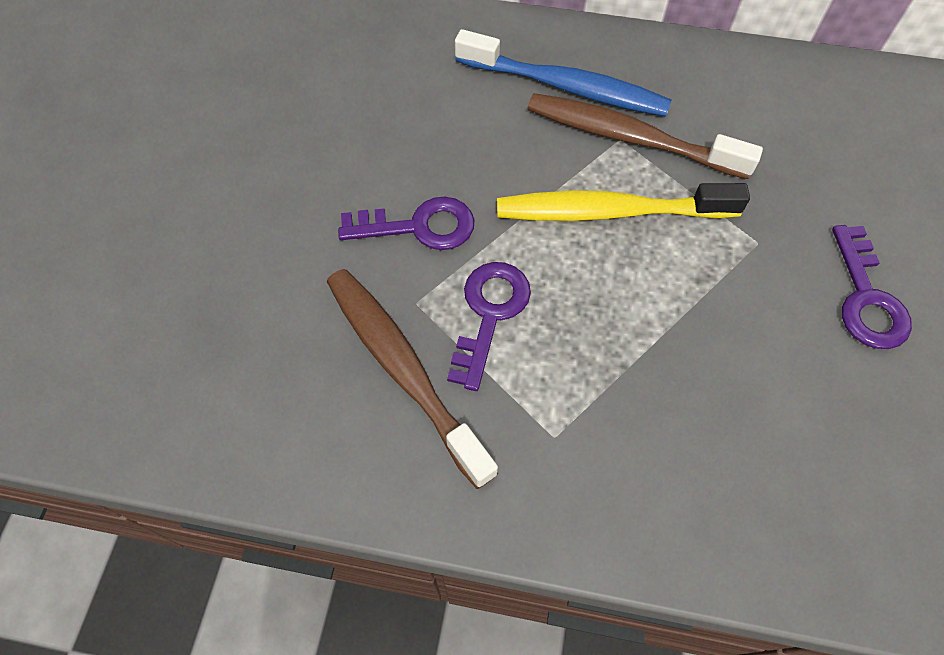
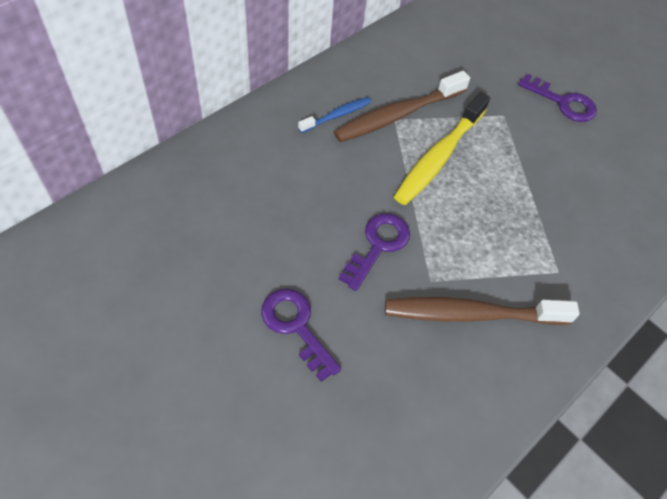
camera: 60 degrees left, 5 degrees down
(489, 314) = (464, 251): purple key -> purple key (296, 327)
(566, 87) = (337, 115): blue toothbrush -> blue toothbrush, size x0.54

